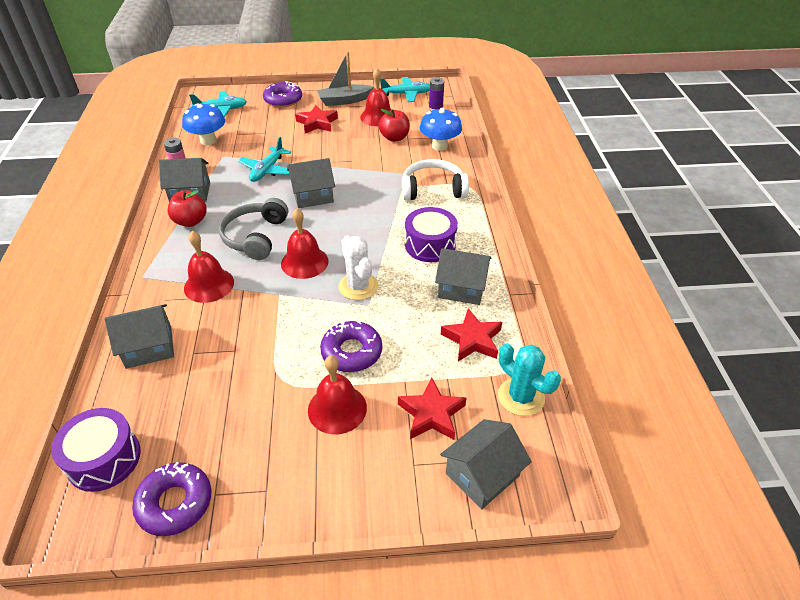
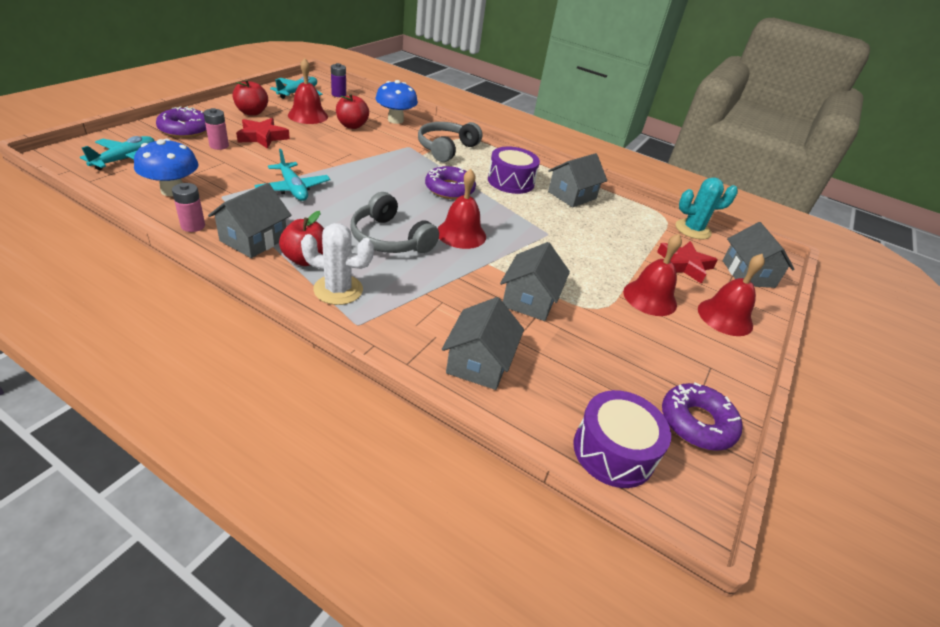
camera: 60 degrees left, 5 degrees down
(209, 285) = (427, 291): red bell -> red bell (725, 317)
(281, 119) = (219, 146): none -> pink battery
(313, 196) = (373, 189): grey house -> grey house (529, 300)
(344, 101) = (252, 112): grey boat -> red apple
(351, 352) = (595, 264): purple donut -> purple donut (449, 189)
(358, 286) = (523, 227): white cactus -> white cactus (338, 290)
(433, 189) = (446, 148): white headphones -> grey headphones
(472, 339) = (627, 218): red star -> none

